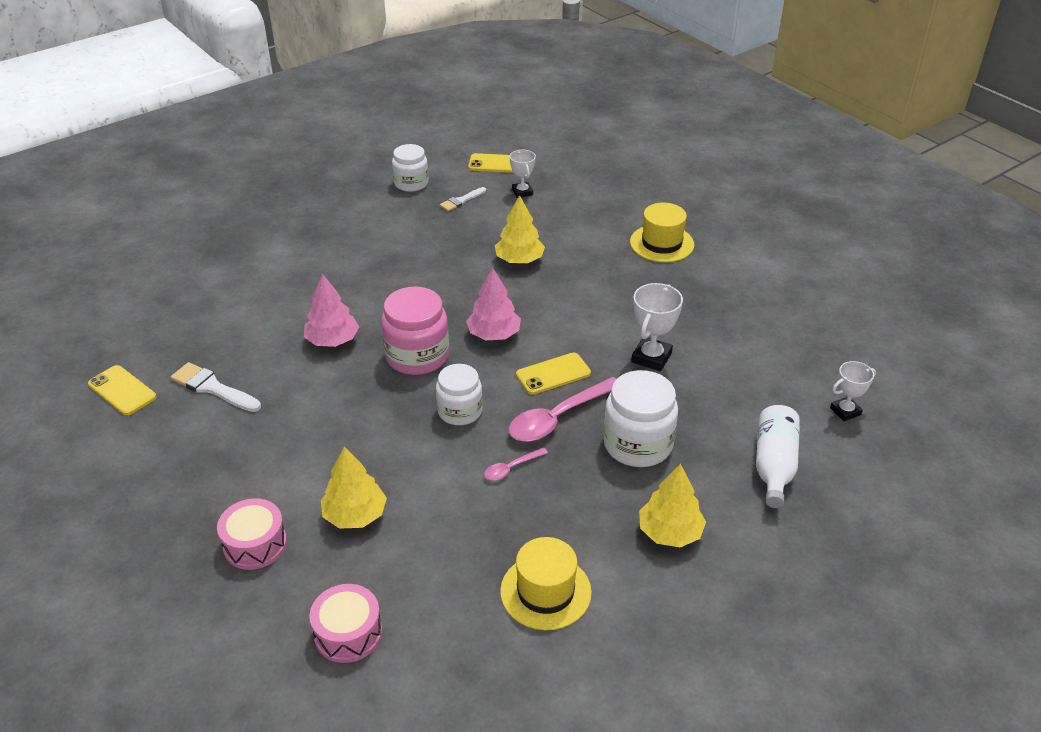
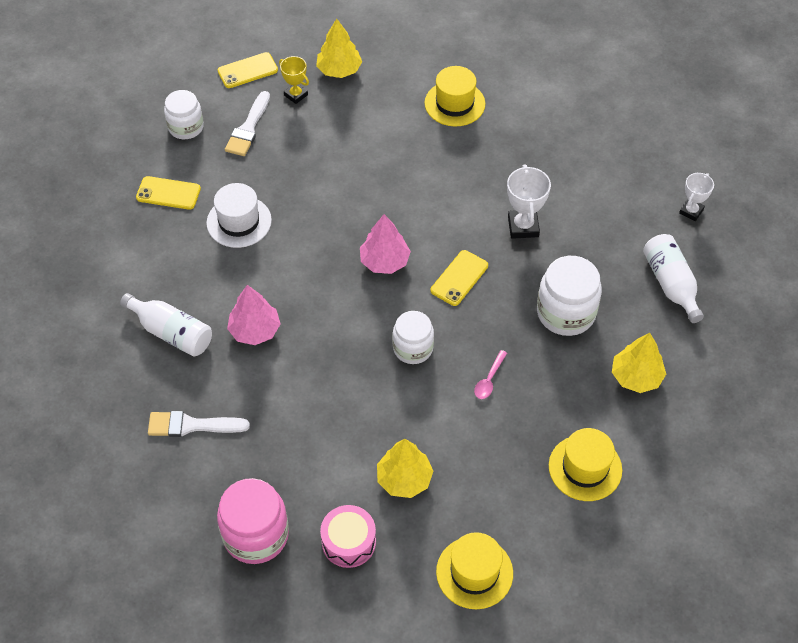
camera: 30 degrees left, 15 degrees up
(122, 390) = (114, 467): yellow phone -> yellow phone (168, 193)
(263, 315) = (172, 333): none -> white bottle
(348, 633) = (474, 572): pink drum -> yellow hat
(393, 259) = (239, 222): none -> white hat
(417, 356) = (338, 312): pink jar -> pink jar (256, 535)
(461, 200) = (248, 128): white brush -> white brush, size x1.57
(519, 260) = (349, 173): yellow tree -> yellow tree (339, 70)
(522, 192) = (296, 95): white trophy -> yellow trophy
(558, 418) = (492, 317): pink spoon -> none

